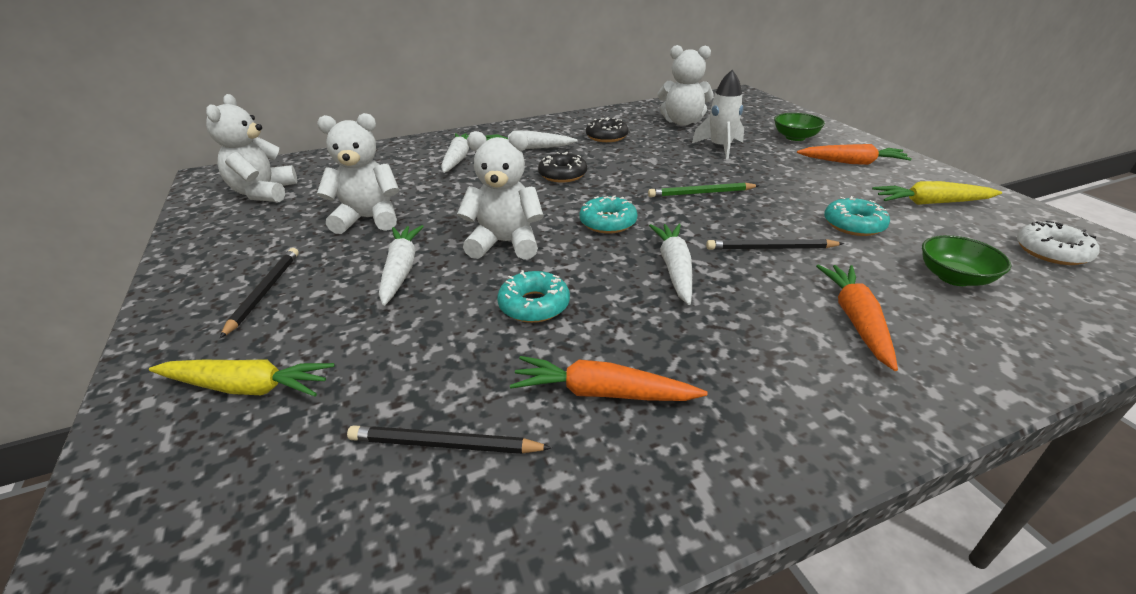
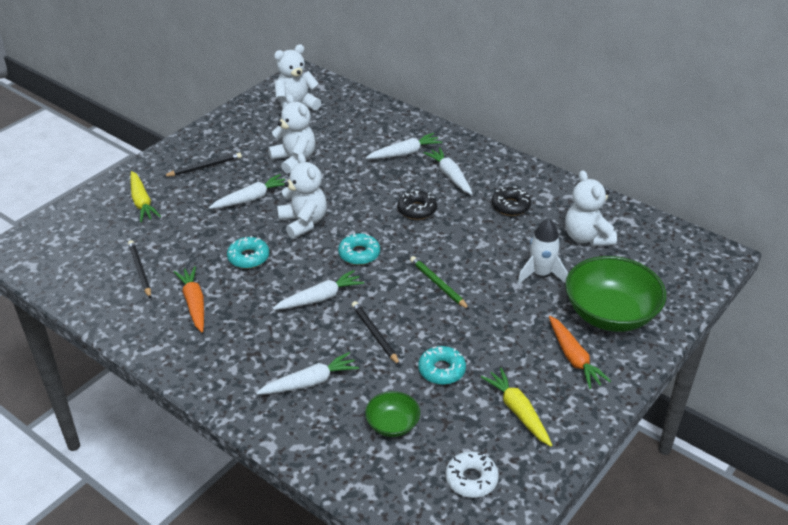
camera: 60 degrees right, 5 degrees up
(795, 137) = (610, 314): green bowl -> green bowl, size x2.00
(856, 320) = (309, 382): orange carrot -> white carrot

